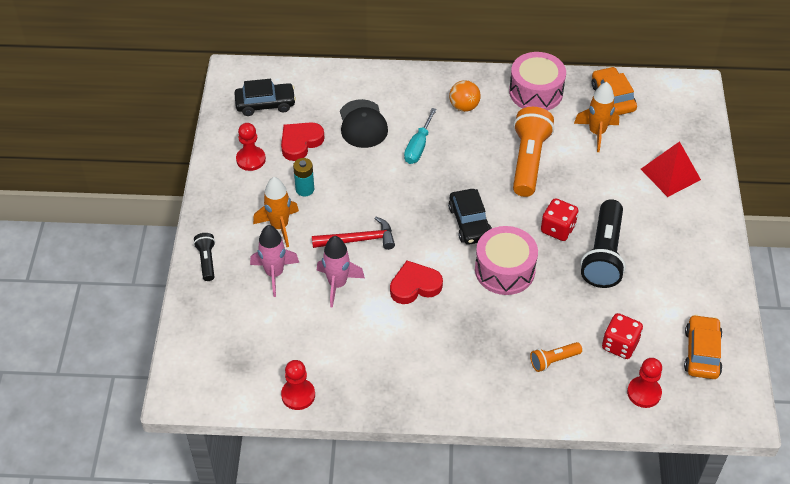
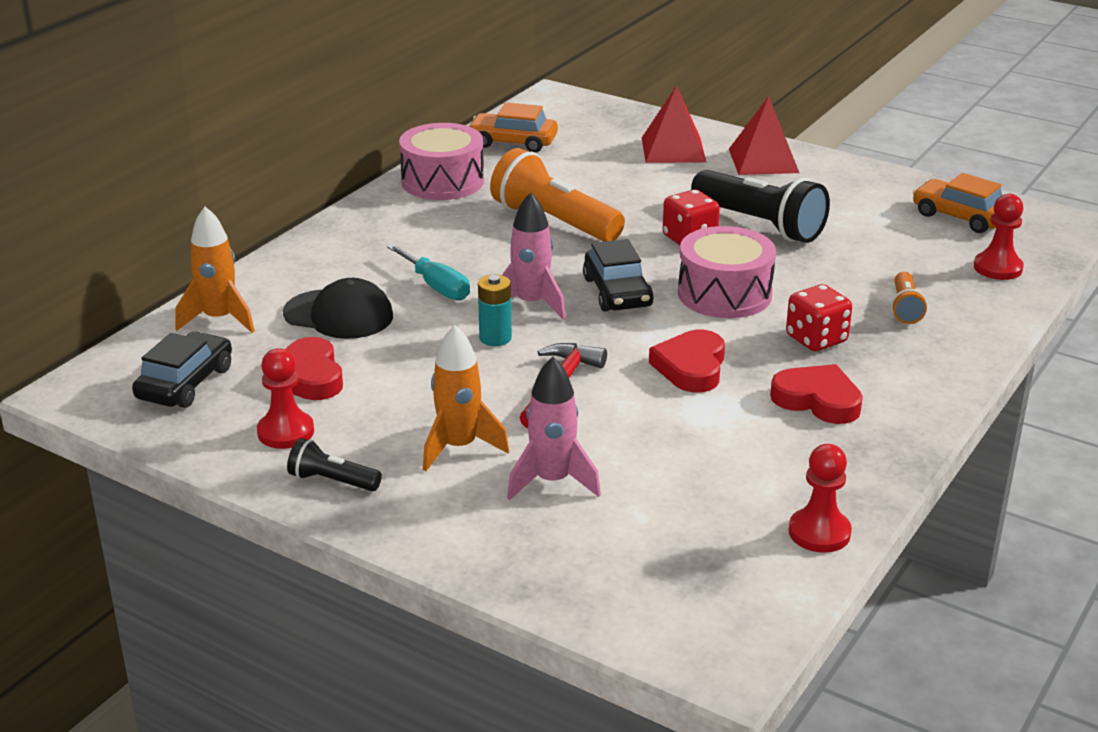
camera: 60 degrees left, 20 degrees down
(207, 261) = (456, 542): black flashlight -> black flashlight (332, 481)
(305, 189) = (408, 401): turquoise battery -> turquoise battery (495, 338)
(337, 284) = (629, 430): pink rocket -> pink rocket (531, 304)
(420, 353) = (817, 400): none -> red heart
(464, 106) = (405, 233): orange ball -> none
(470, 223) = (617, 292): black car -> black car turned 60 degrees clockwise
(596, 133) = (558, 168): orange rocket -> orange rocket (219, 319)
(619, 345) = (912, 259): red dice -> red dice (816, 339)
(695, 224) = (763, 160): none -> red pyramid

